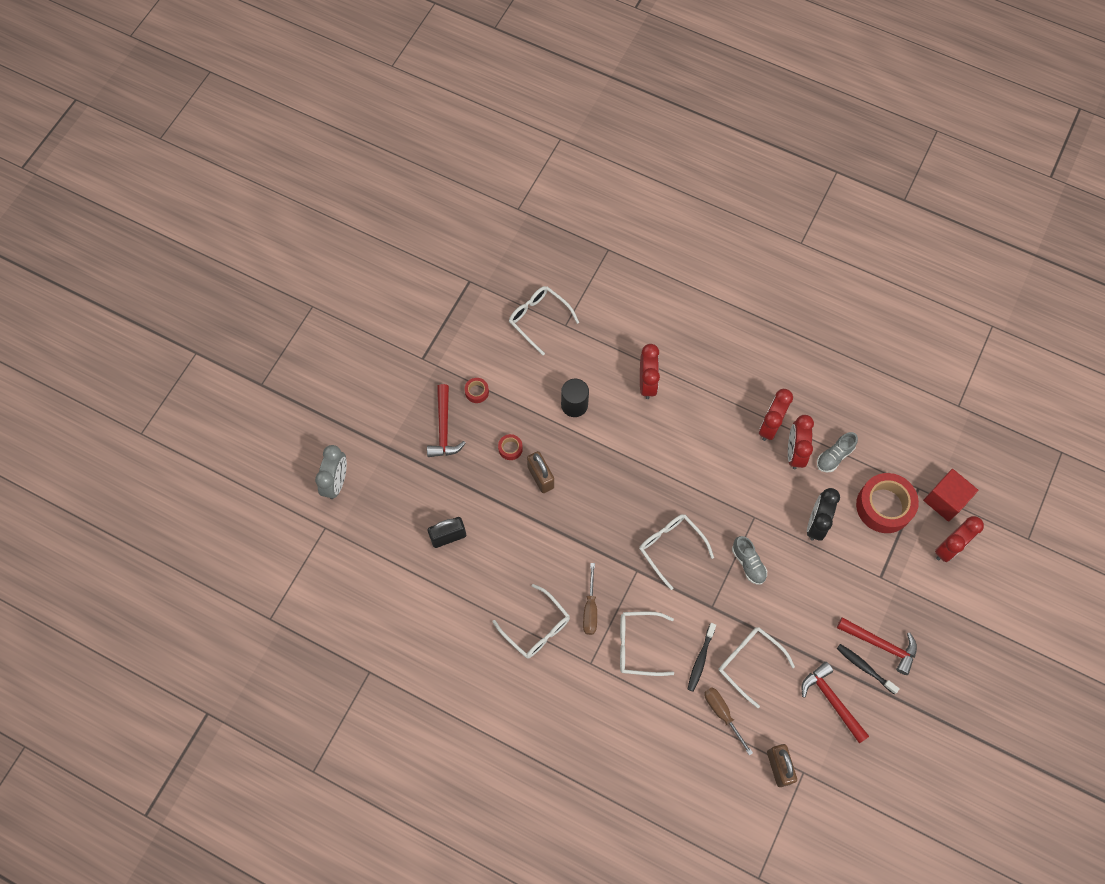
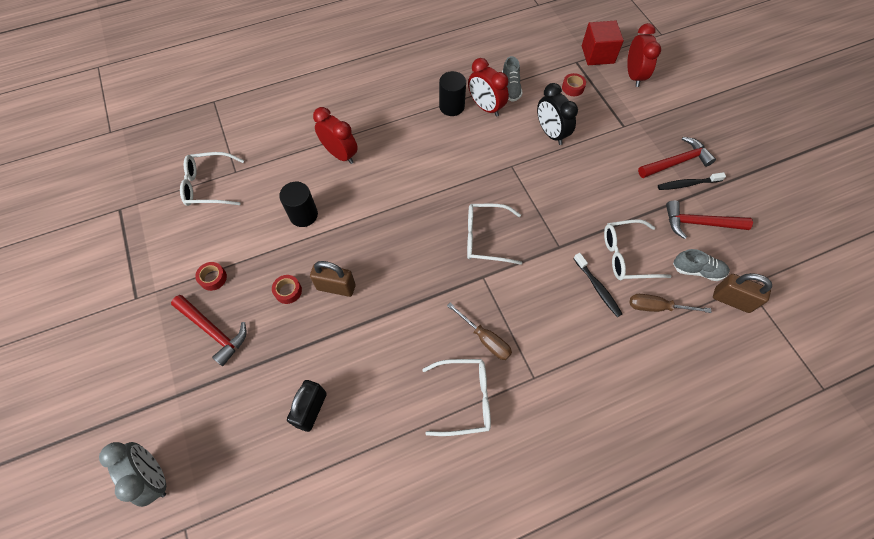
camera: 50 degrees left, 5 degrees down
(638, 645) = (548, 326): white glasses -> none
(748, 563) = (544, 196): grey shoe -> grey shoe (697, 270)
(770, 426) = (451, 106): red clock -> black cylinder
(884, 506) = (572, 88): red tape -> red tape, size x0.44

